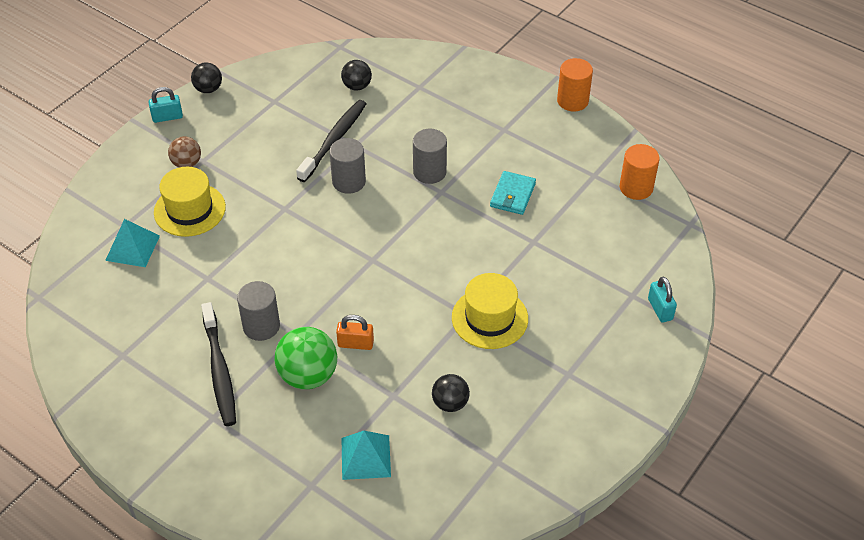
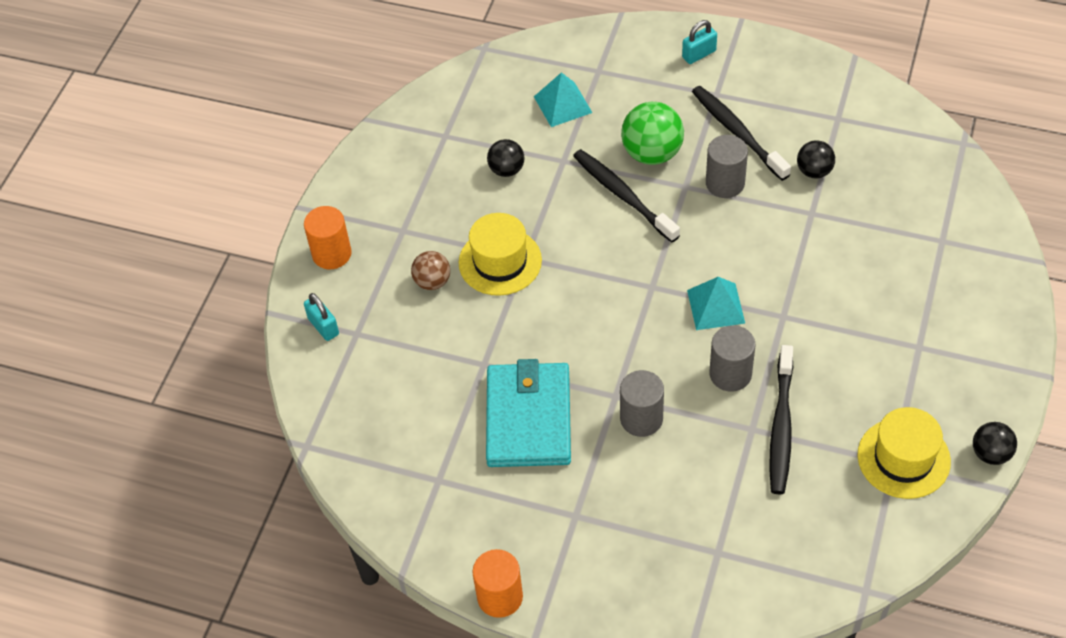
camera: 165 degrees right, 5 degrees up
(132, 248) = (913, 219): turquoise pyramid -> turquoise pyramid (716, 306)
(167, 117) = (1008, 393): turquoise padlock -> turquoise padlock (699, 54)
(187, 164) = (934, 336): brown ball -> brown ball (432, 282)
(189, 210) = (886, 281): yellow hat -> yellow hat (903, 458)
(355, 344) = (623, 195): orange padlock -> black toothbrush
(357, 86) = (801, 524): black ball -> black ball (814, 171)
(512, 195) = (529, 418): turquoise wallet -> turquoise wallet, size x1.88
(636, 188) = (381, 477): orange cylinder -> orange cylinder (332, 254)

